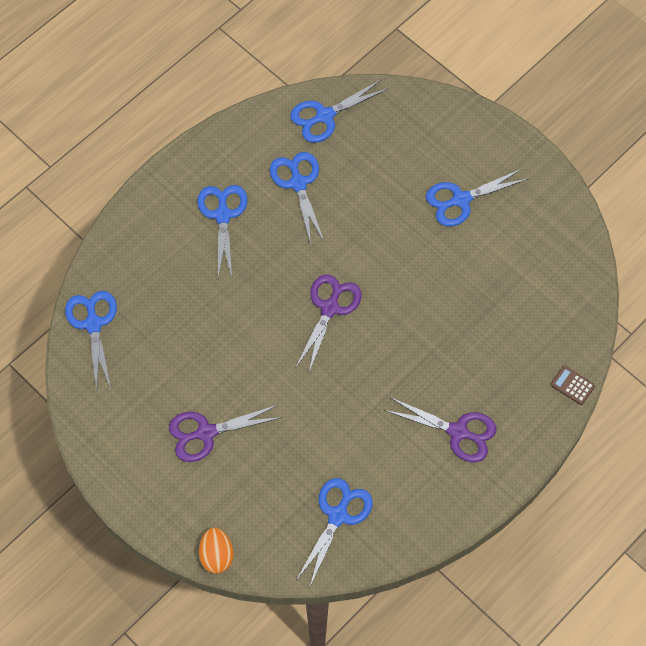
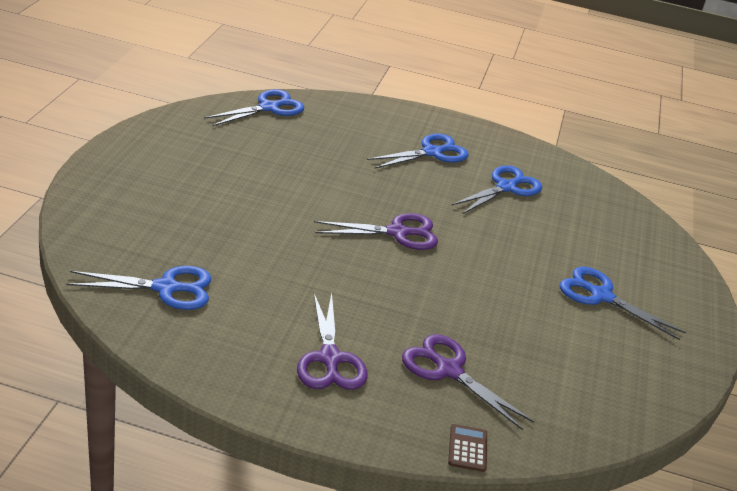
camera: 55 degrees right, 30 degrees down
(206, 433) = (205, 185): purple scissors -> purple scissors (449, 370)
(216, 556) = (74, 217): orange egg -> none
(324, 116) = (588, 189): blue scissors -> none

